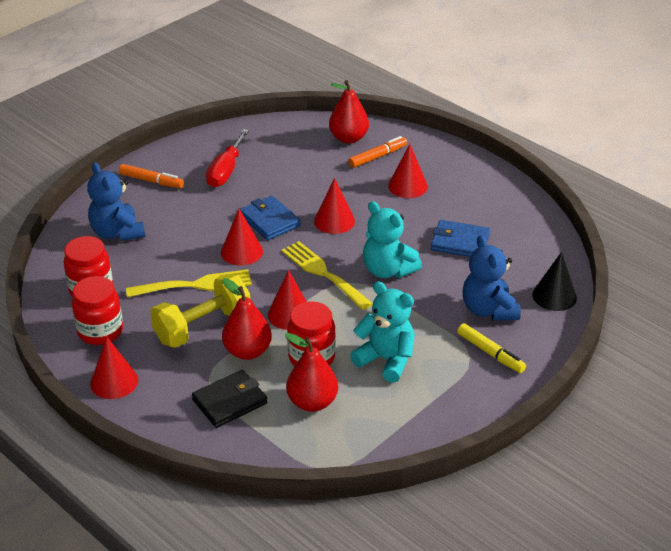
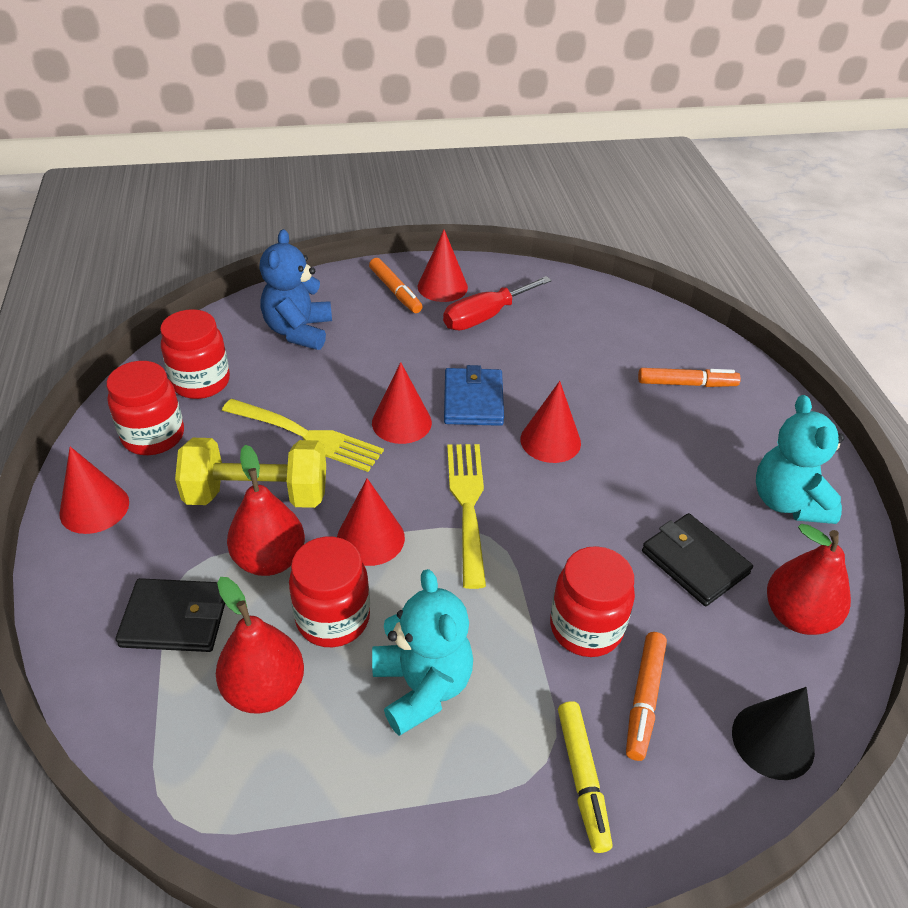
camera: 35 degrees right, 5 degrees up
(348, 138) = (670, 344): red pear -> red pear (797, 616)
(388, 270) = (554, 548): turquoise teddy bear -> turquoise teddy bear (788, 502)
(407, 186) = (691, 442): red cone -> red cone (442, 287)
(436, 296) = (586, 628): none -> red jar
(460, 242) = (694, 562): blue wallet -> black wallet
(488, 310) = (644, 699): blue teddy bear -> orange marker

